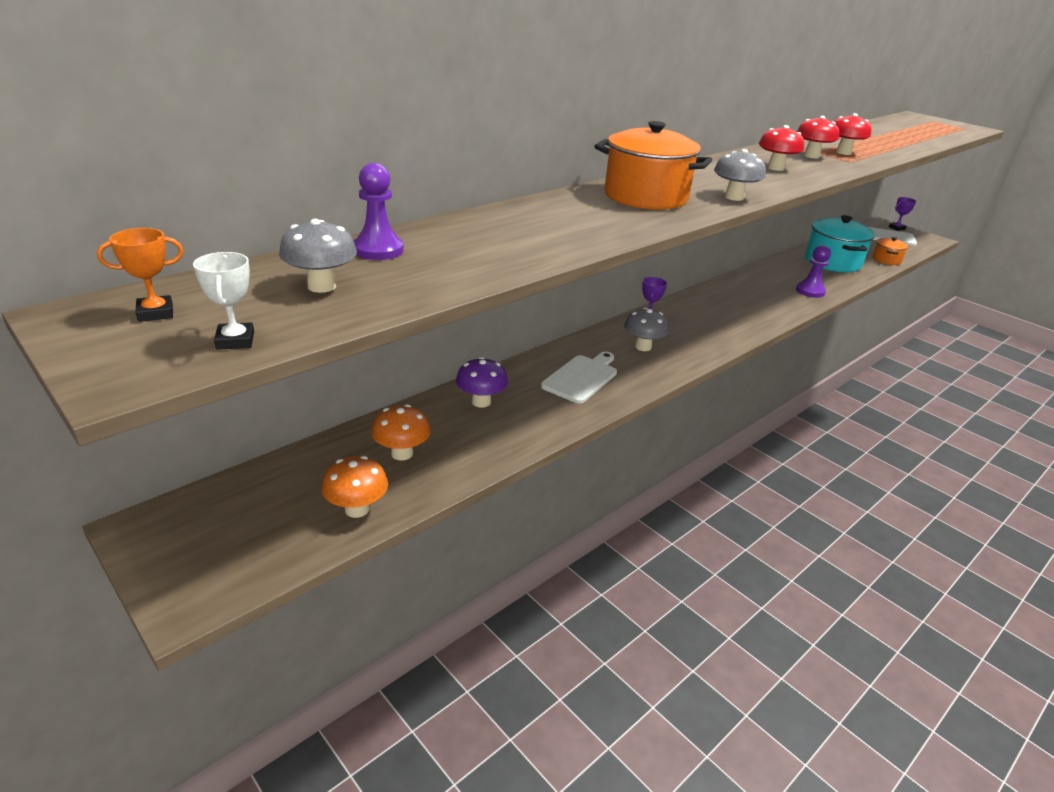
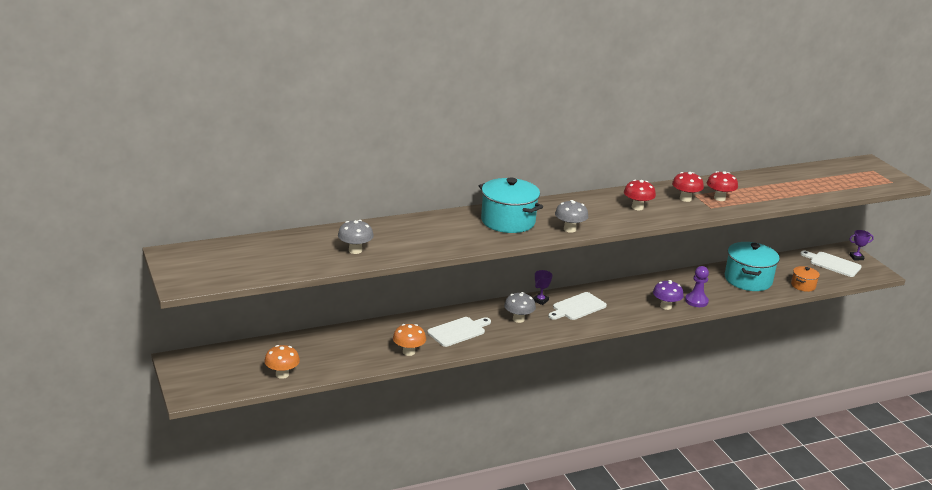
camera: 20 degrees right, 5 degrees down
(155, 313) = (202, 258): orange trophy -> none
(235, 340) = (229, 276): white trophy -> none
(321, 286) = (278, 255): grey mushroom -> grey mushroom (355, 250)
(378, 250) = (318, 238): purple pawn -> none
(402, 453) = (320, 352): orange mushroom -> orange mushroom (408, 352)
(481, 402) = (383, 333): purple mushroom -> purple mushroom (666, 306)
(645, 197) = (508, 221): orange pot -> turquoise pot
(696, 319) = (577, 307): none -> white cutting board

